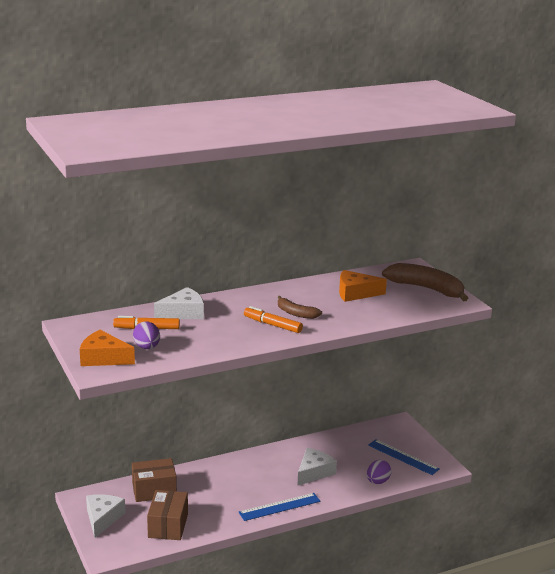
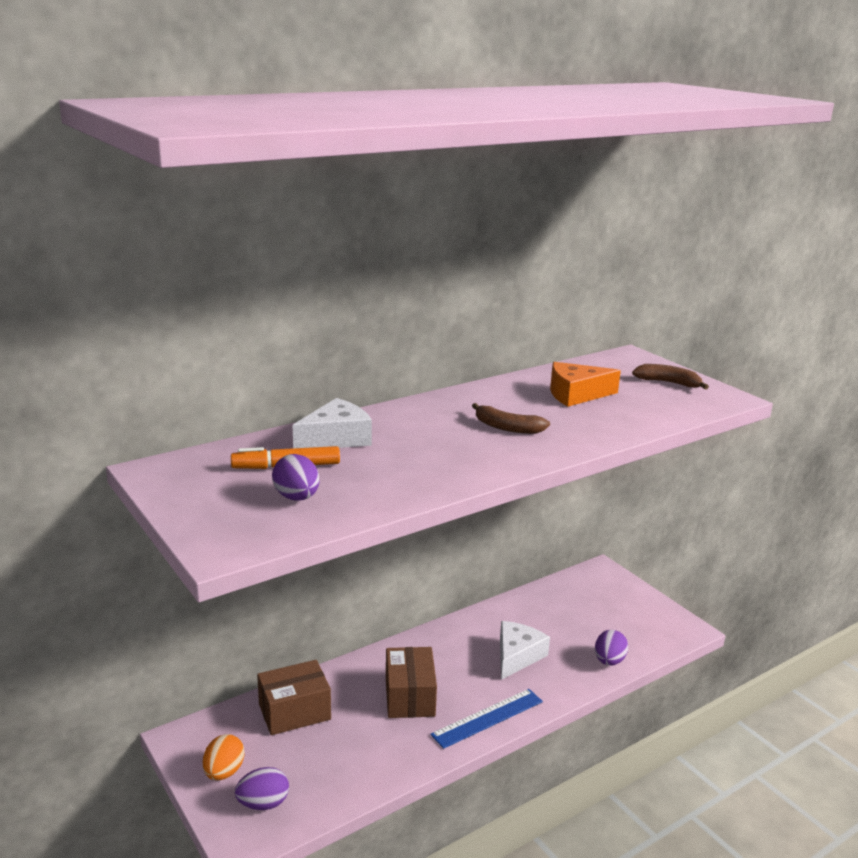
camera: 10 degrees left, 0 degrees up
(102, 519) = (224, 772): white cheese -> orange egg
(103, 358) = (227, 522): orange cheese -> none
(123, 537) = (263, 803): none -> purple egg
(168, 526) = (330, 772): brown box -> brown box (409, 696)
(272, 325) = (481, 447): orange marker -> none
(403, 457) = (627, 619): blue ruler -> none
(426, 289) = (668, 383): brown banana -> brown banana, size x0.55

